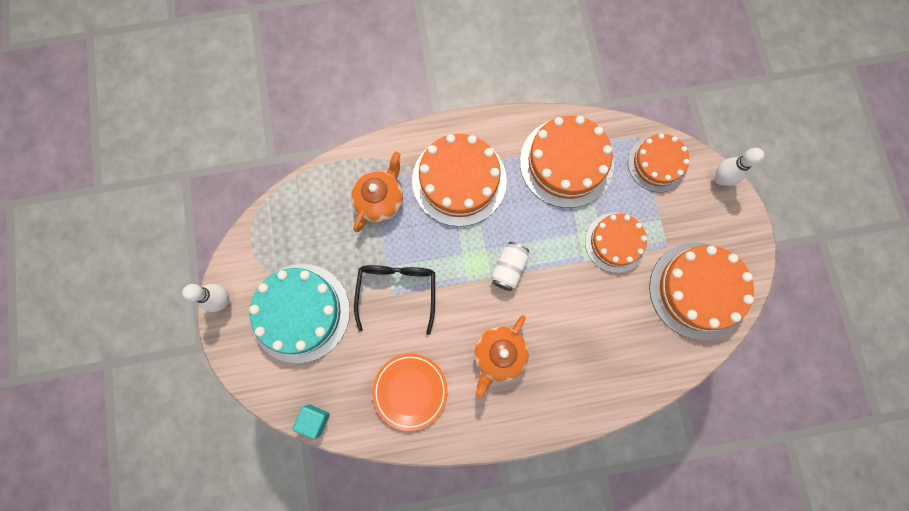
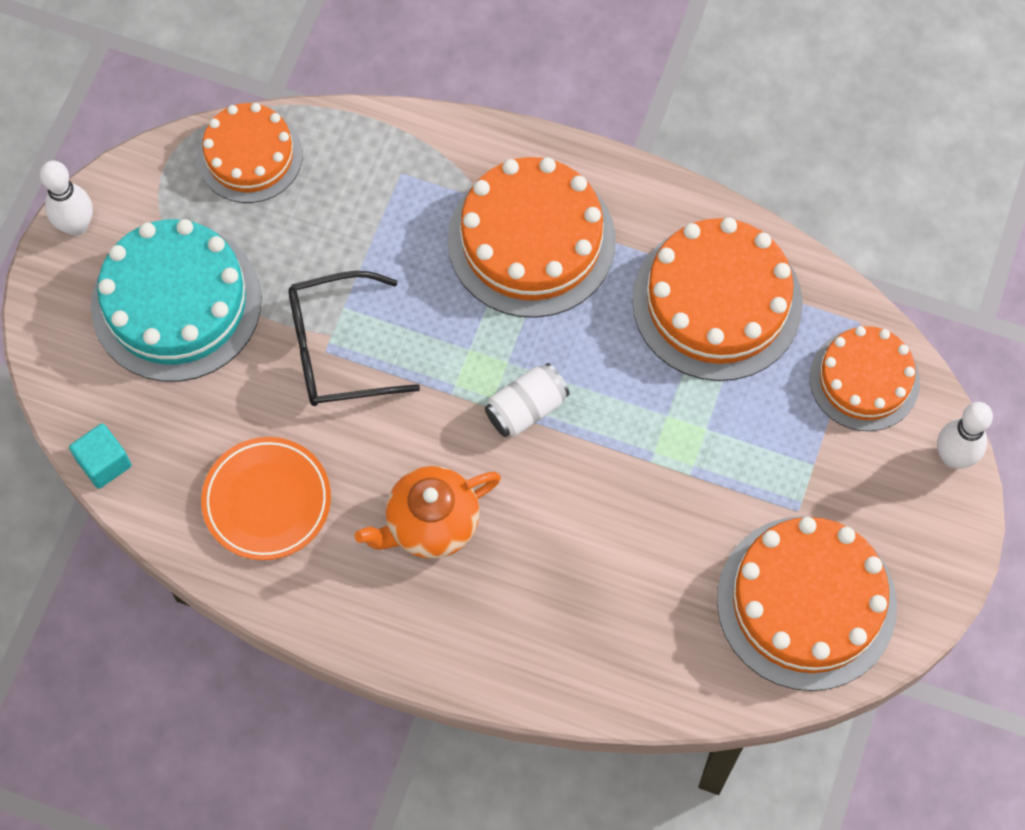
camera: 30 degrees right, 10 degrees down
(380, 201) = (393, 207): orange teapot -> none
(397, 291) = (337, 349): black glasses -> black glasses turned 135 degrees counterclockwise
(615, 242) = (719, 460): orange cake -> orange cake (250, 155)

